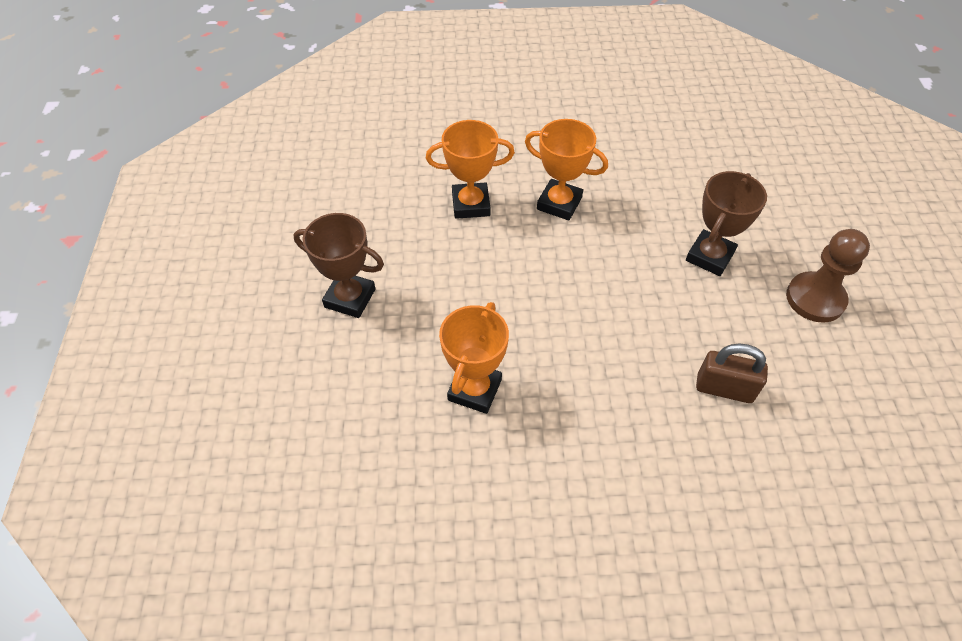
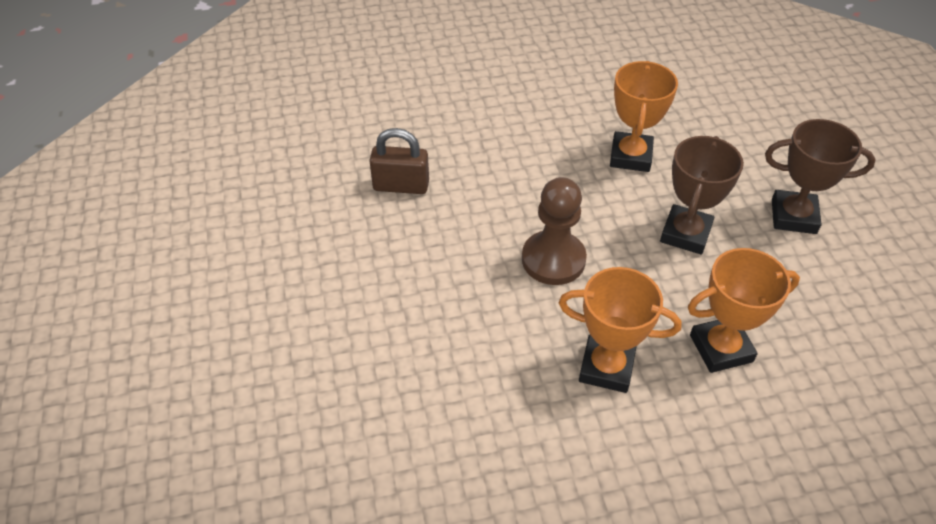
camera: 170 degrees right, 5 degrees down
(709, 256) = (406, 319): brown trophy -> brown trophy (685, 234)
(815, 299) = (289, 284): brown pawn -> brown pawn (553, 260)

